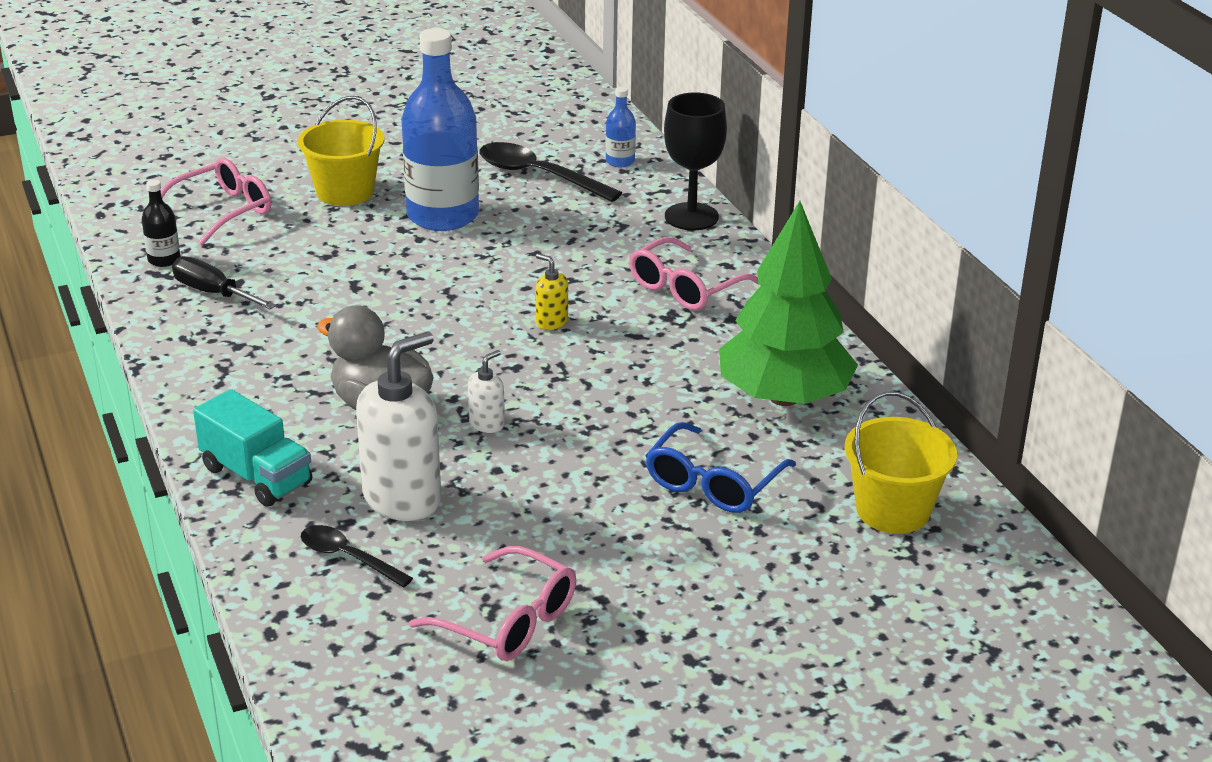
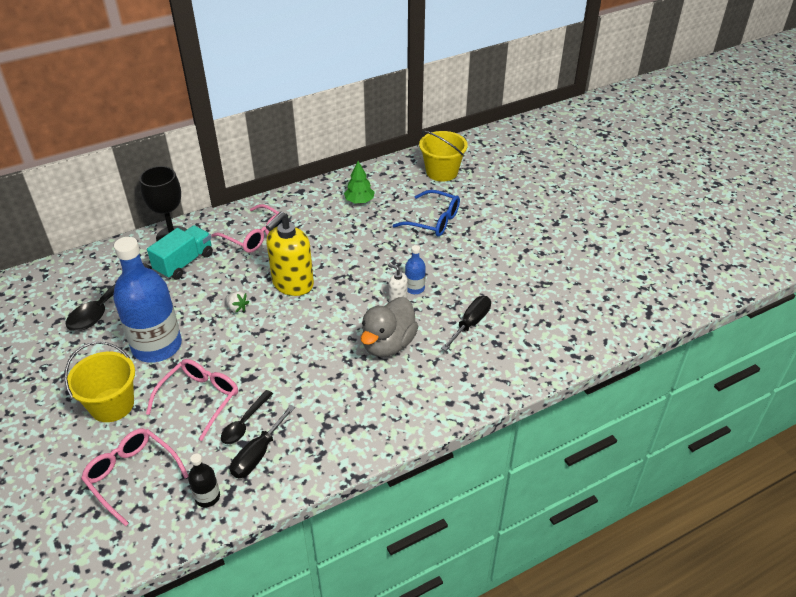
camera: 95 degrees left, 10 degrees up
(256, 476) = (464, 387): turquoise truck -> turquoise truck (184, 263)
(348, 557) = (524, 337): black spoon -> black spoon (244, 423)
(403, 498) = (470, 324): white soap dispenser -> black screwdriver
(506, 274) = (237, 308): none -> white strawberry
(508, 621) = (551, 276): pink glasses -> pink glasses (200, 399)
(551, 322) = (292, 284): yellow soap dispenser -> yellow soap dispenser, size x2.14
(620, 161) = (93, 269): blue bottle -> blue bottle (414, 288)
(784, 397) = (359, 201): green tree -> green tree, size x0.45

